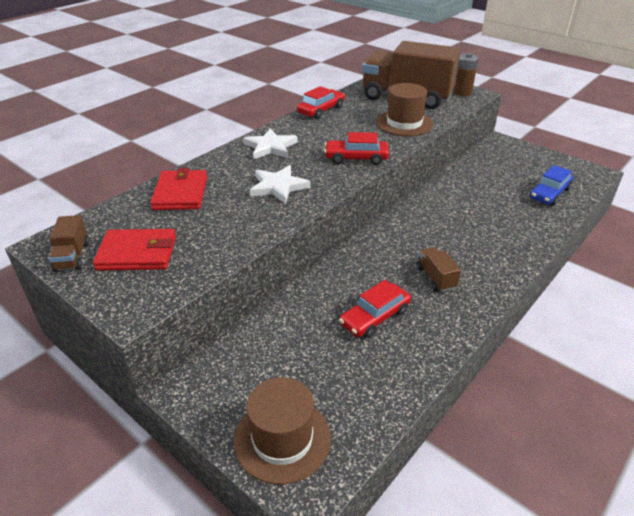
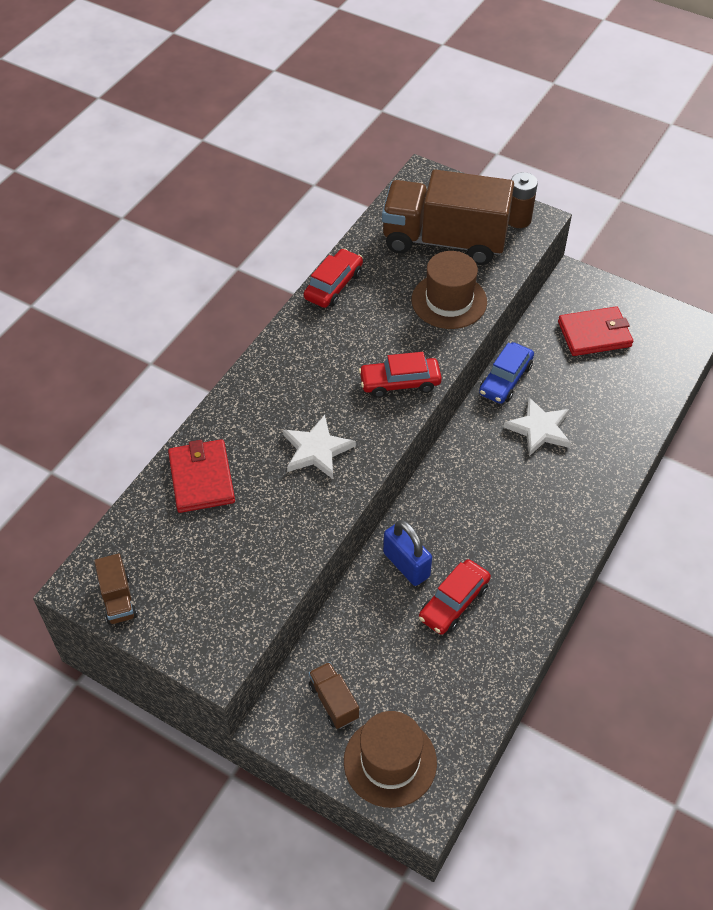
camera: 10 degrees left, 15 degrees up
(137, 253) = (189, 583): red wallet -> red wallet (594, 334)
(270, 147) = (286, 375): white star -> white star (539, 429)
(339, 286) = (406, 564): none -> blue padlock
(435, 278) = (512, 536): brown truck -> brown truck (333, 702)
(549, 193) = (638, 375): blue car -> blue car (505, 379)

